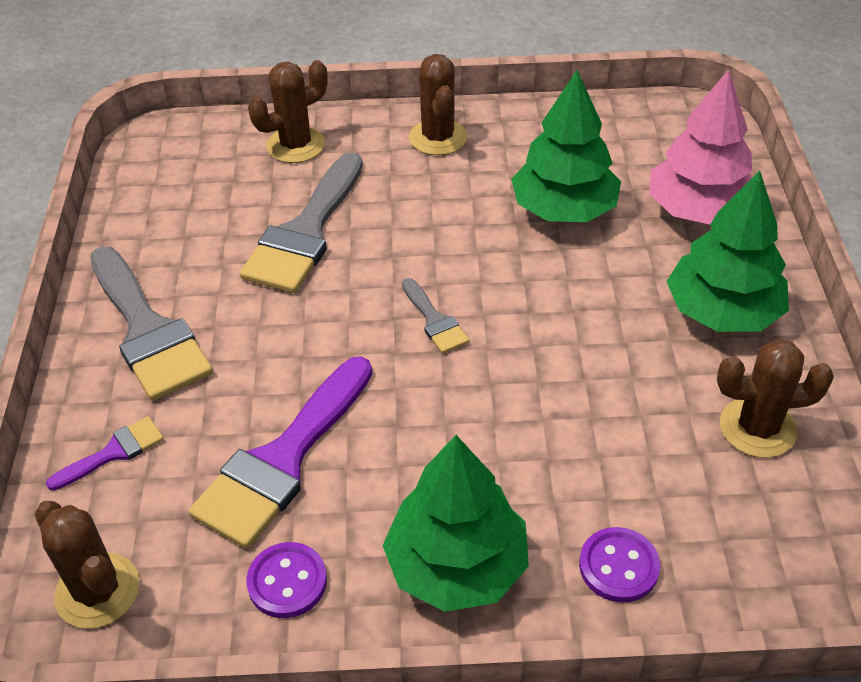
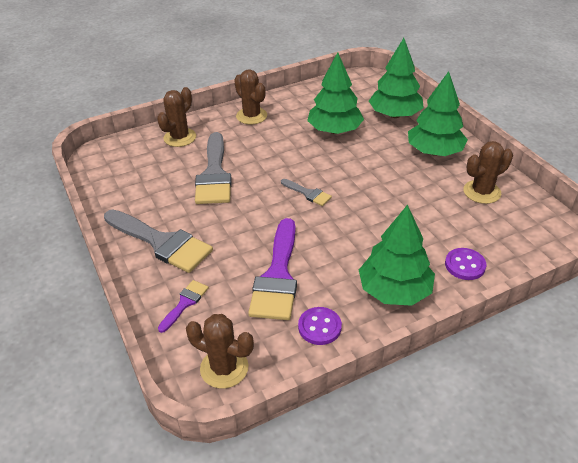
camera: 25 degrees left, 5 degrees down
(698, 210) = (395, 115): pink tree -> green tree

